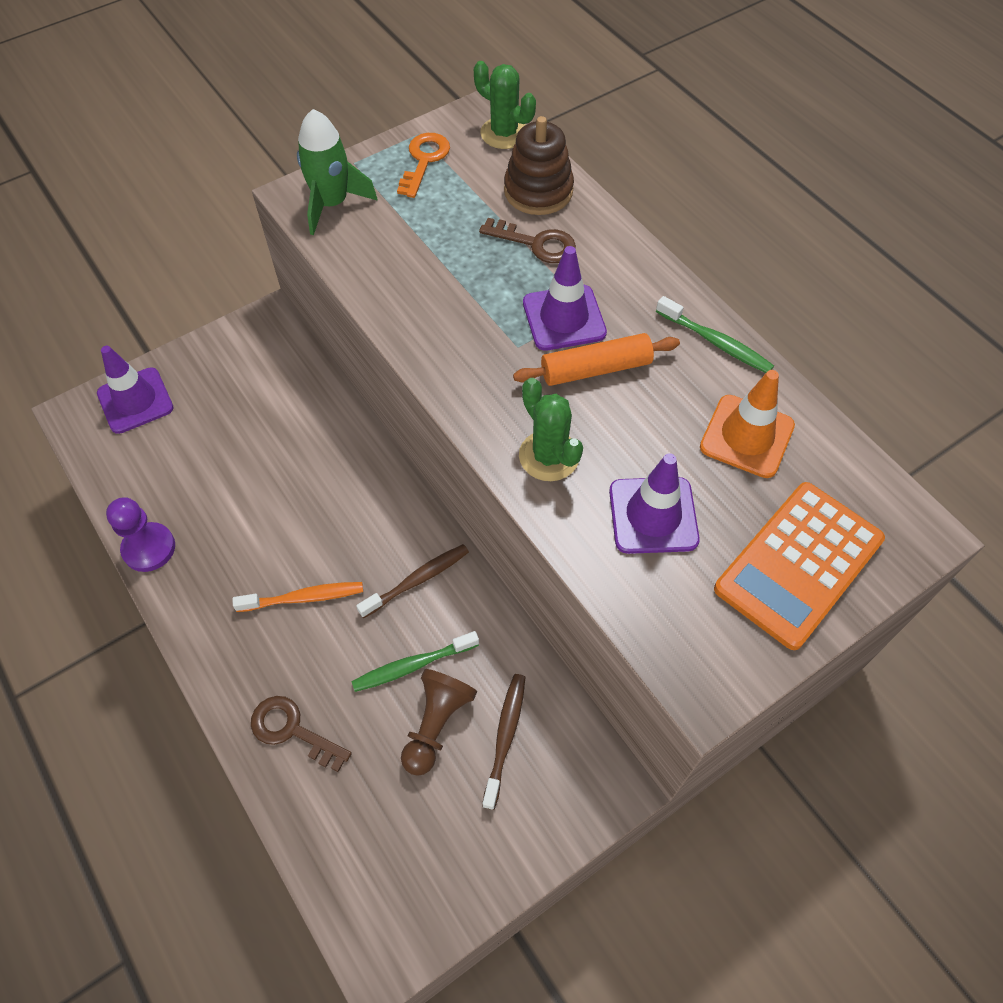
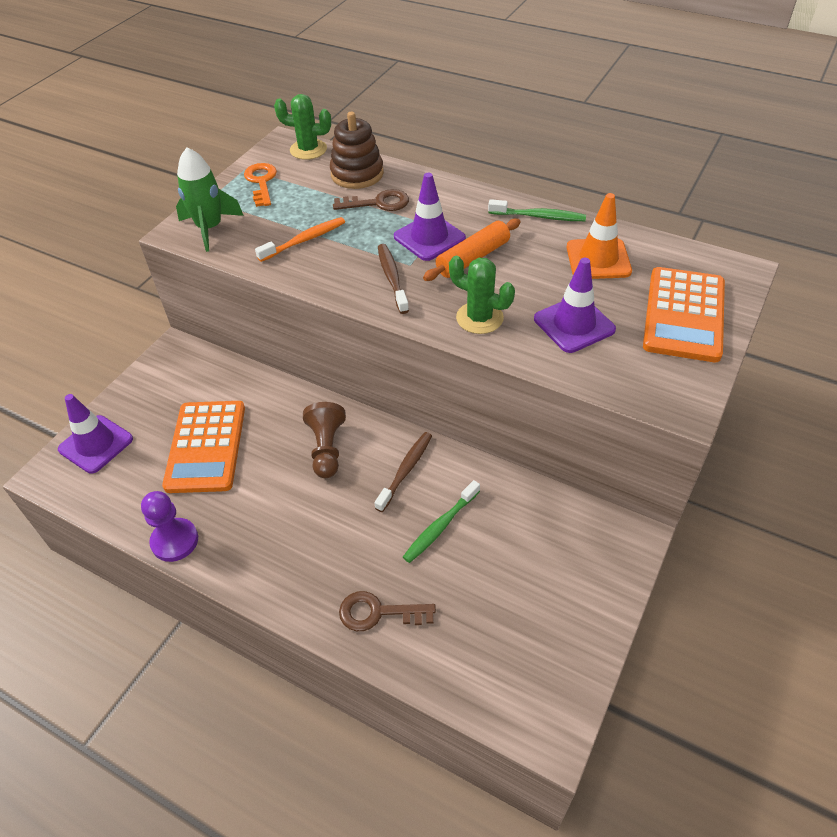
camera: 25 degrees left, 10 degrees down
(235, 453) = (206, 447): none -> orange calculator
(304, 598) = (326, 519): orange toothbrush -> orange toothbrush (304, 240)
(436, 724) = (484, 556): brown pawn -> brown pawn (326, 449)
(505, 737) = (538, 541): brown toothbrush -> brown toothbrush (392, 278)

